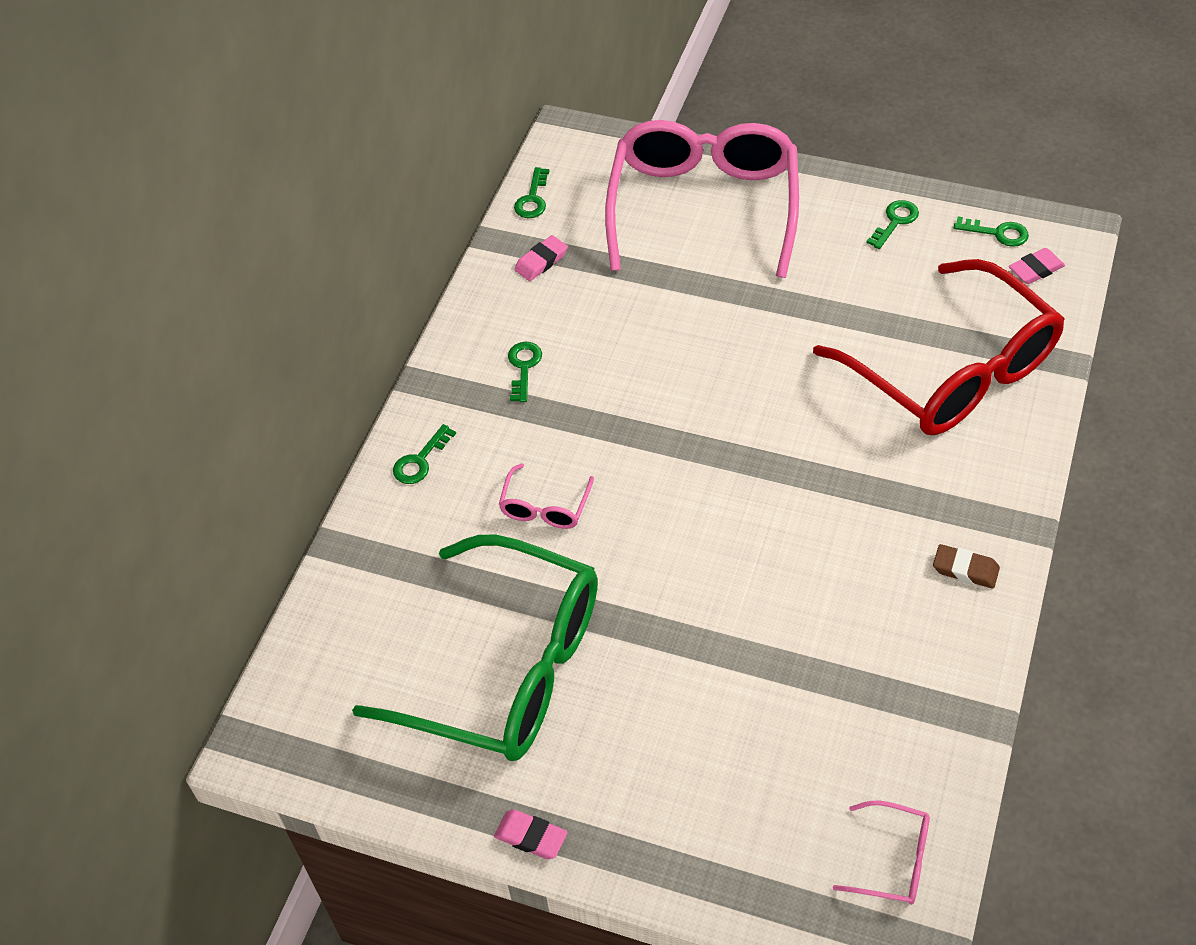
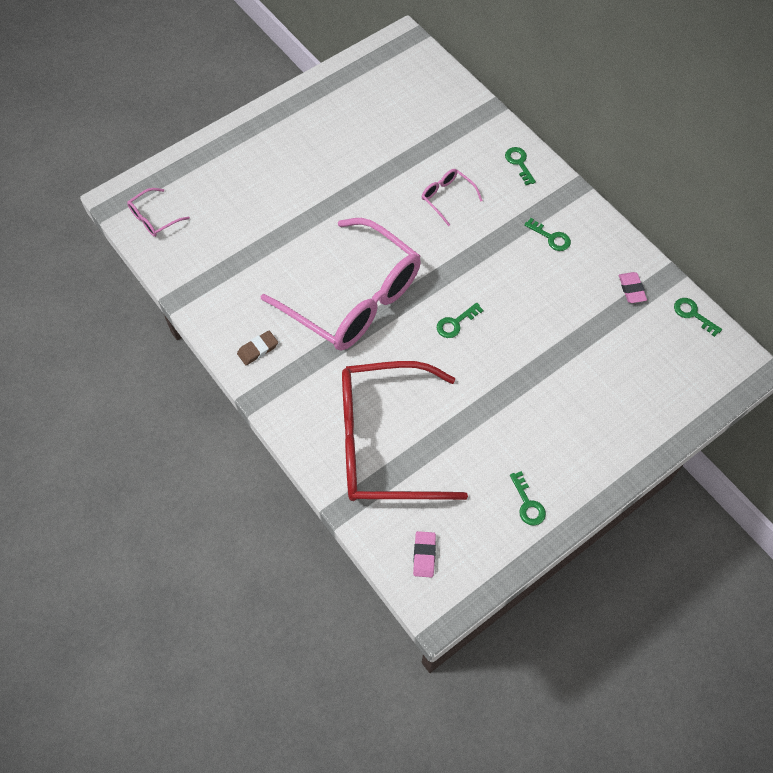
camera: 120 degrees right, 10 degrees up
(505, 667) = (368, 137): green glasses -> none
(531, 837) = (280, 106): pink eraser -> none
(704, 208) = (619, 401): pink glasses -> pink glasses (353, 298)
(997, 233) = (472, 558): green key -> green key (455, 323)

